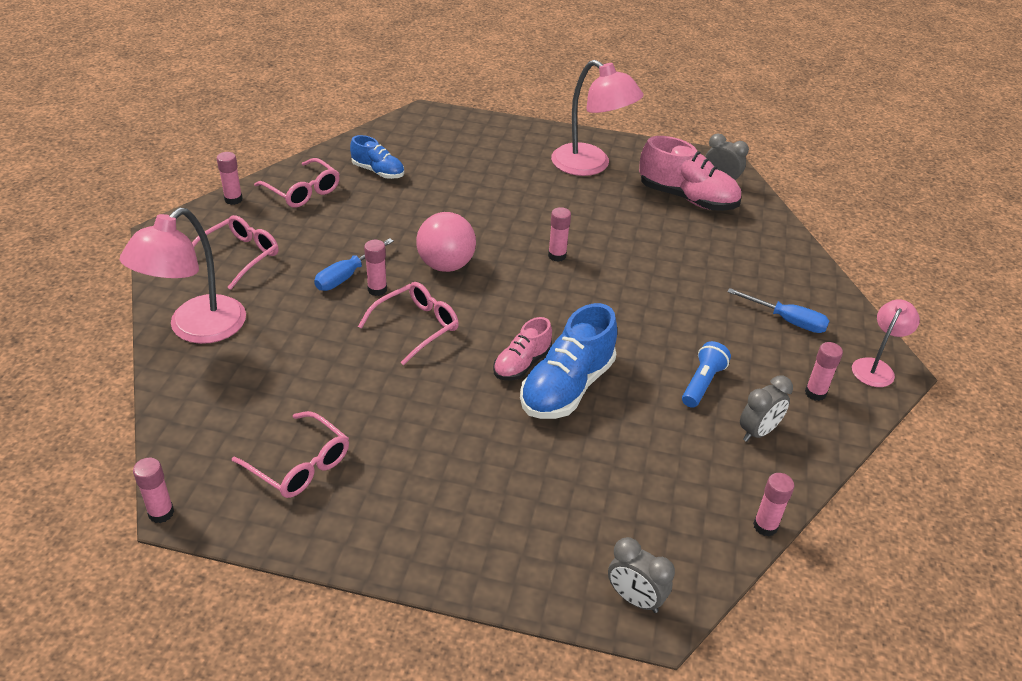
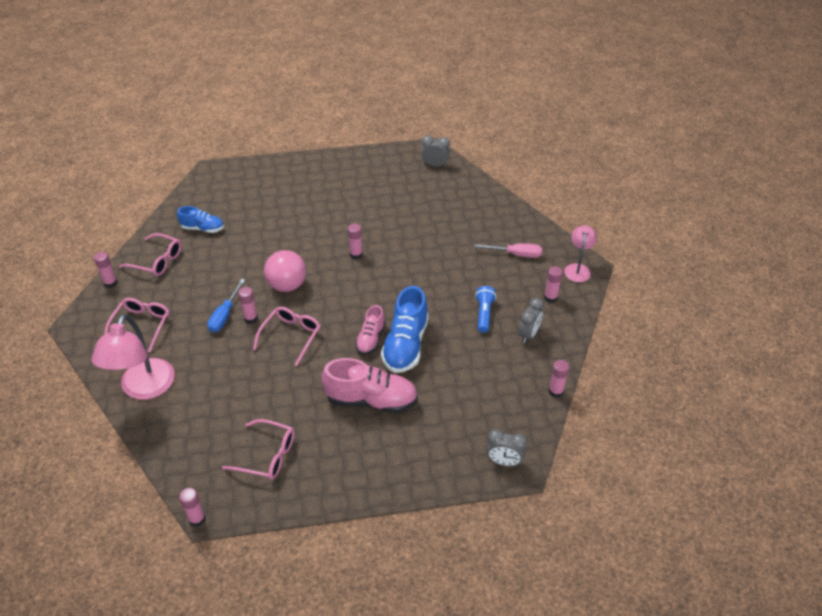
camera: 20 degrees left, 5 degrees up
(590, 165) = (346, 179): pink lamp -> none
(687, 198) = (419, 185): pink shoe -> pink shoe (371, 400)
(787, 320) = (516, 254): blue screwdriver -> pink screwdriver

